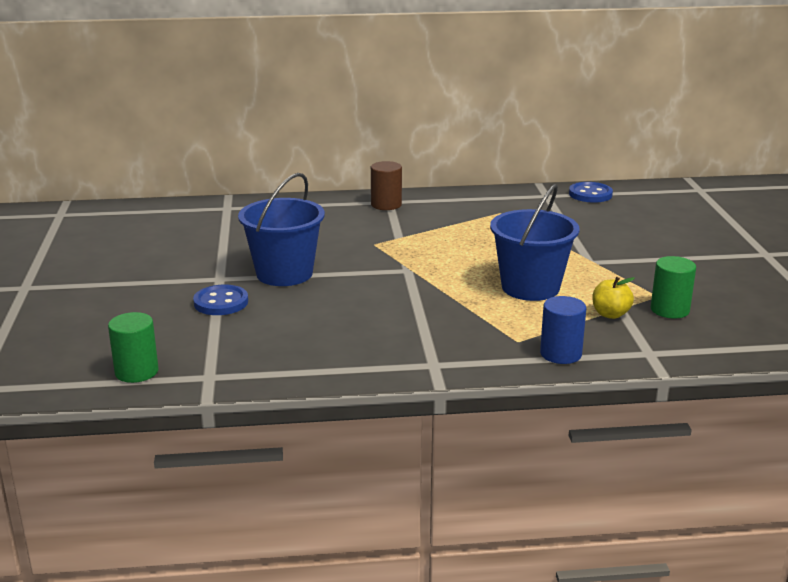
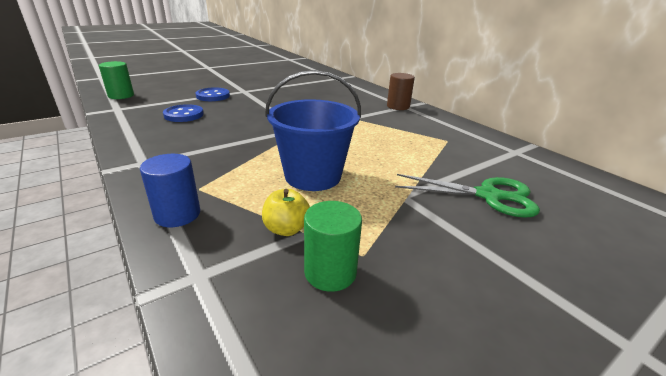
camera: 60 degrees right, 5 degrees up
(284, 273) = (262, 101): blue bucket -> none
(590, 194) = (559, 170): blue button -> blue button (184, 115)
(611, 232) = (489, 196): none -> green scissors

